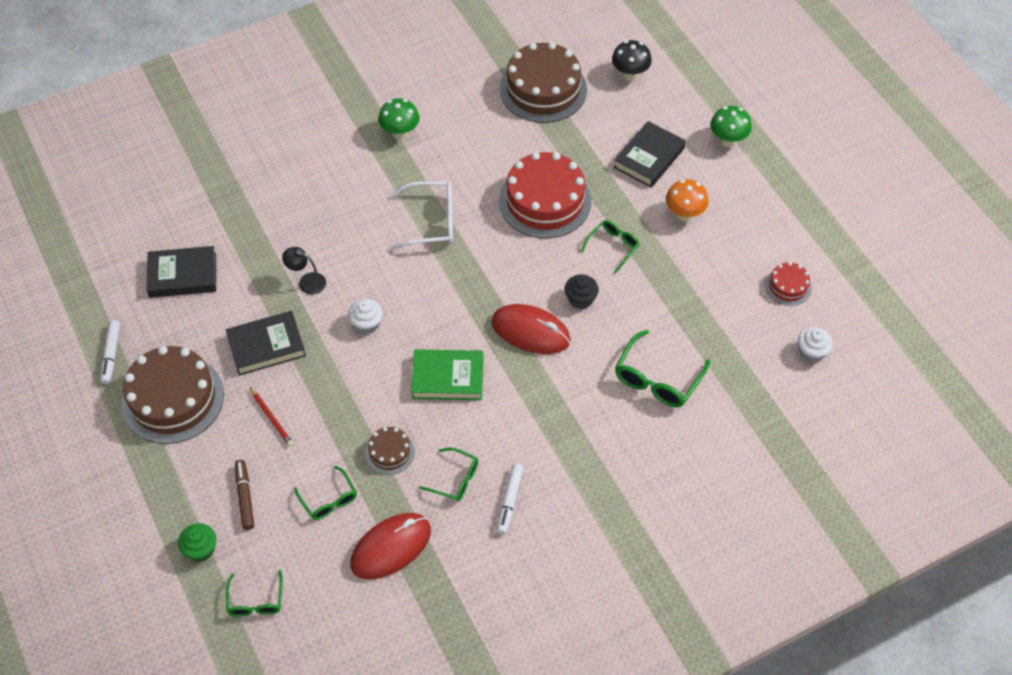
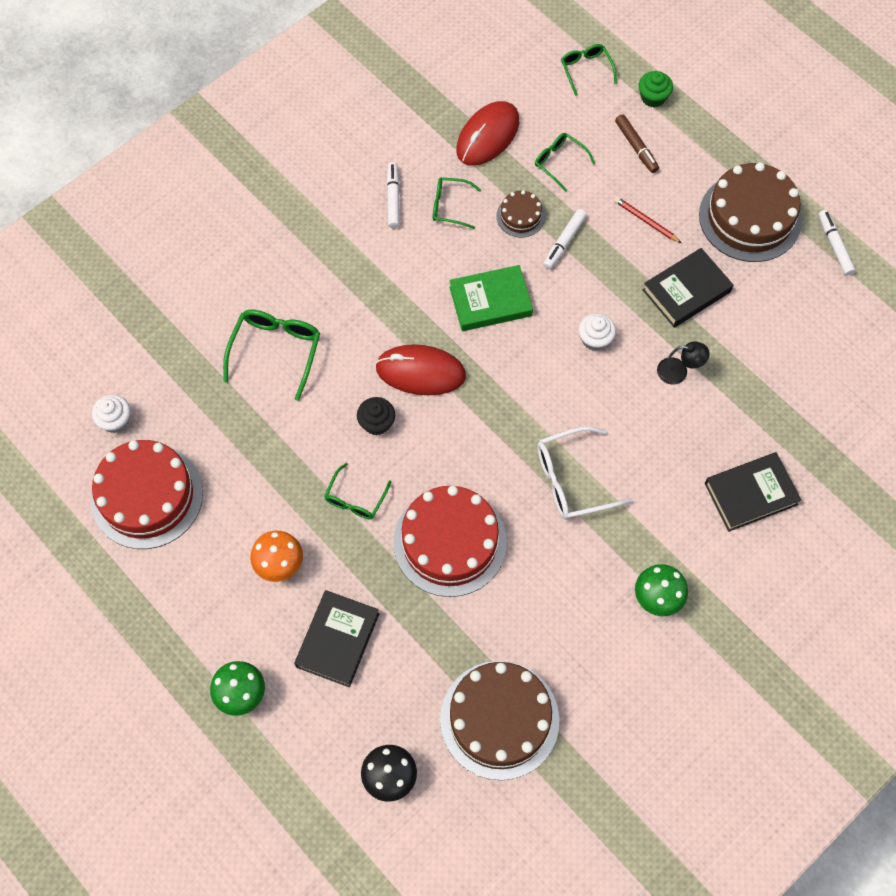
camera: 165 degrees right, 10 degrees up
(183, 275) = (813, 347): black book -> black book (751, 494)
(358, 417) = (564, 242): none -> white marker
(788, 286) = (147, 496): red cake -> red cake, size x2.10

